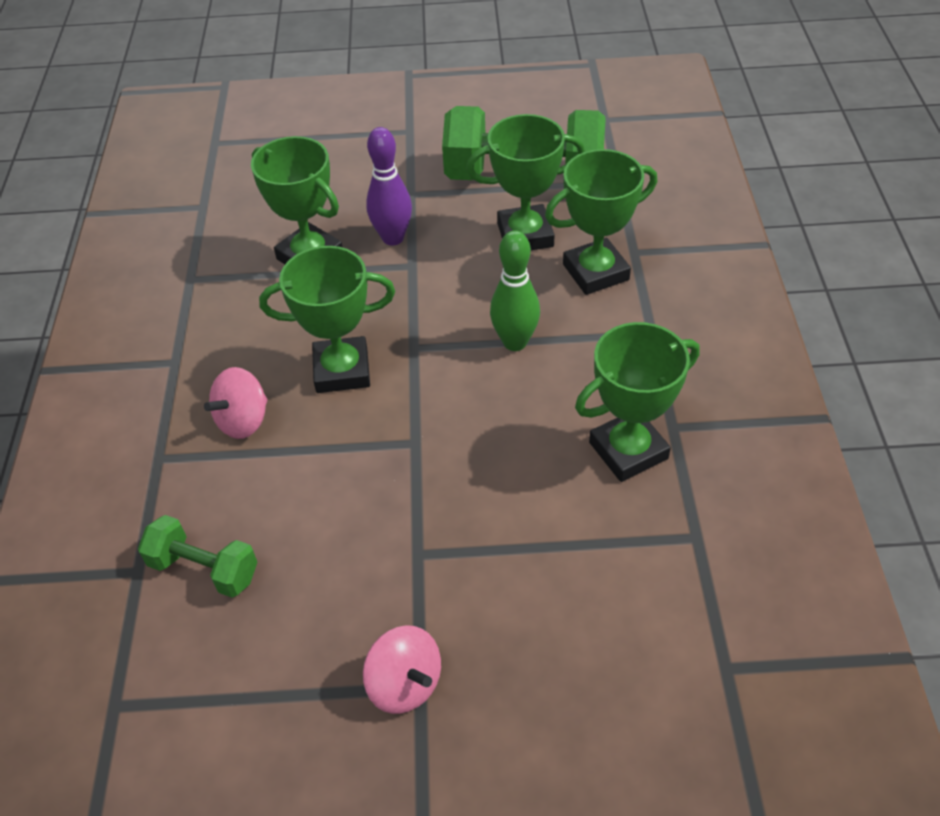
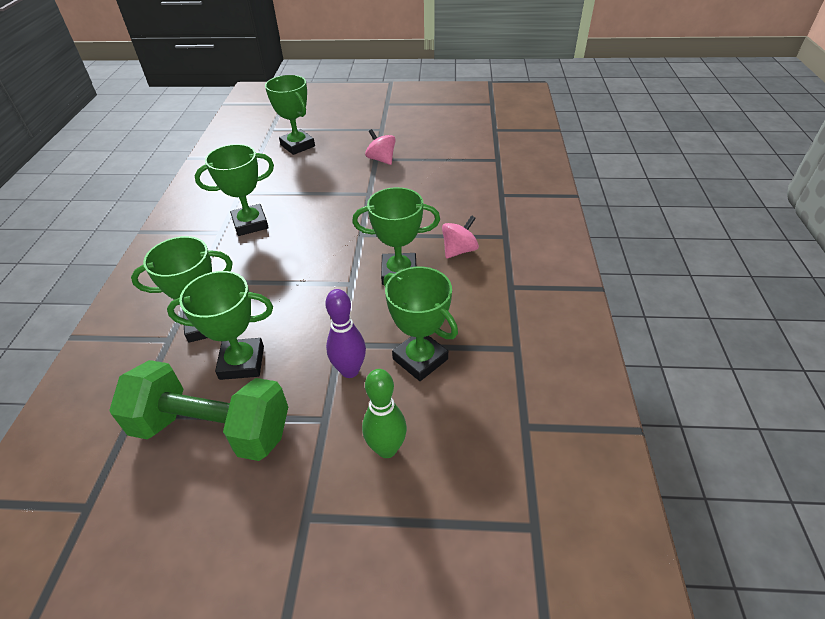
camera: 175 degrees left, 5 degrees down
(204, 569) = (469, 193): green dumbbell -> none
(515, 342) = (285, 281): green bowling pin -> green bowling pin (386, 449)
(642, 735) = (297, 145): none -> green trophy

